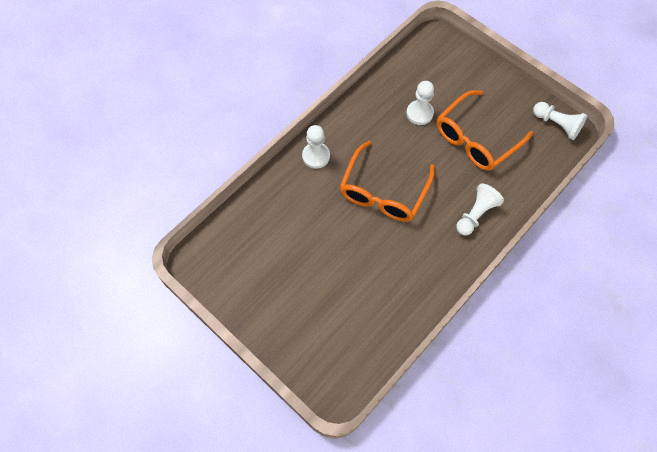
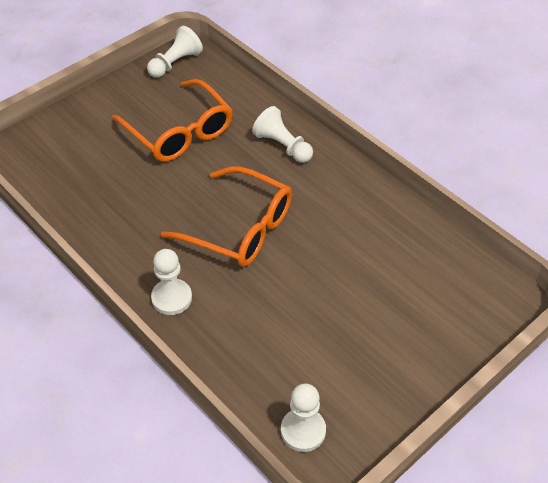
camera: 85 degrees left, 15 degrees down
(419, 113) = (128, 180): white pawn -> white pawn (303, 431)

